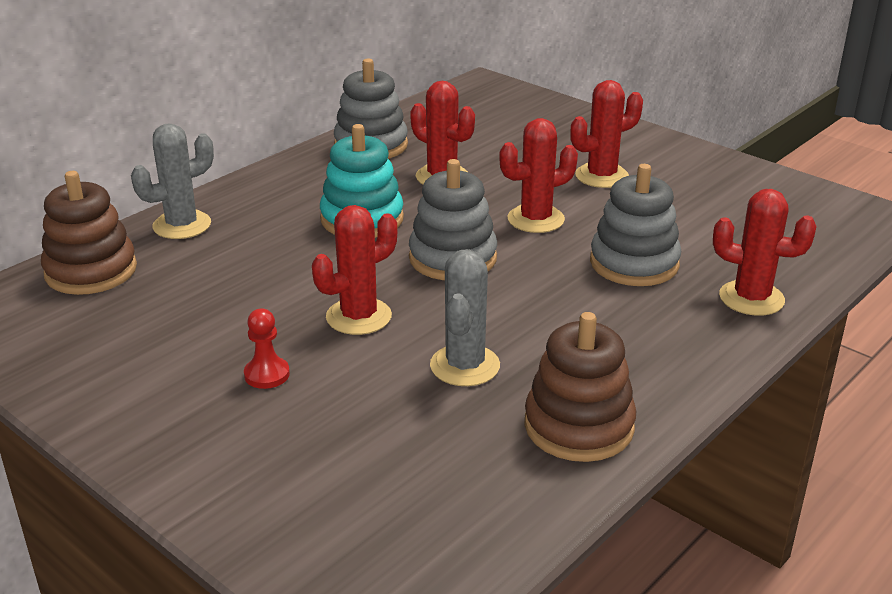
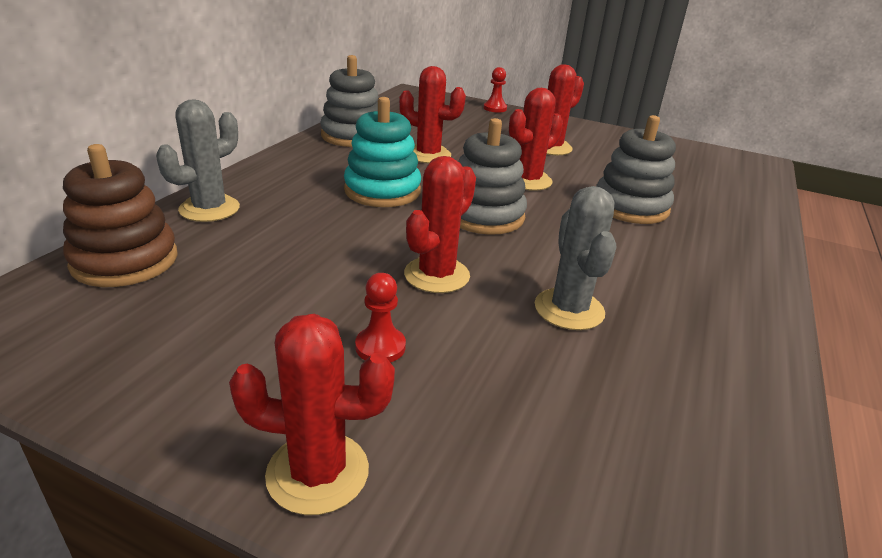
camera: 20 degrees left, 0 degrees up
(574, 112) = (495, 108): none -> red pawn
(579, 426) = (716, 354): brown stacking toy -> none
(751, 298) = (738, 225): red cactus -> red cactus (317, 472)

